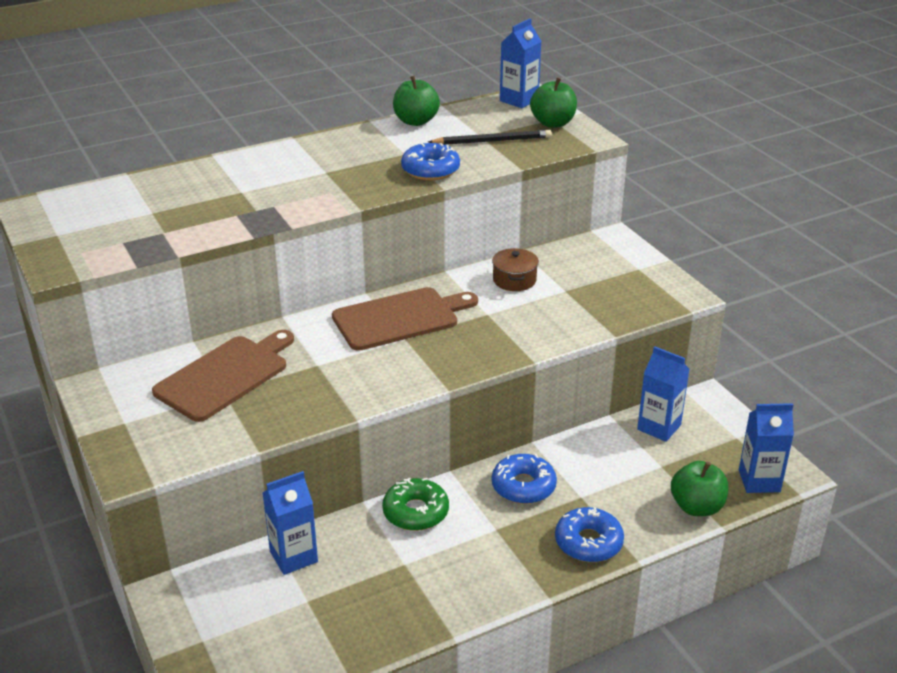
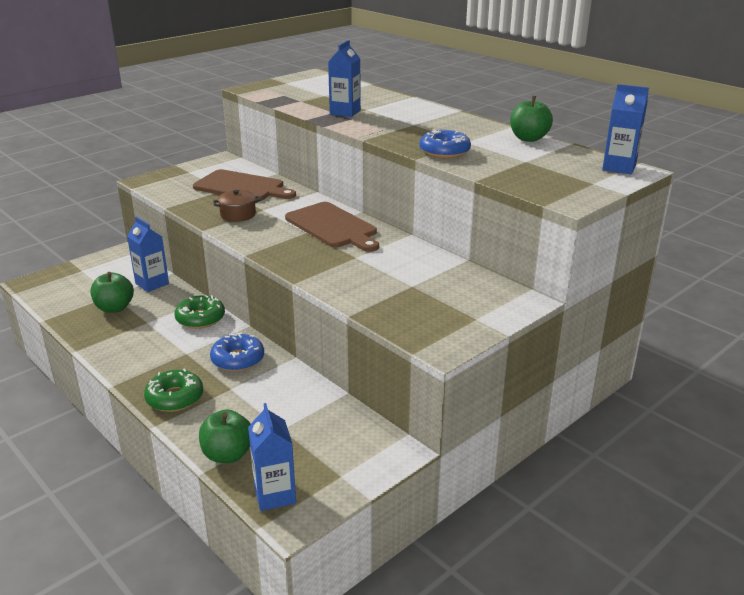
camera: 75 degrees right, 5 degrees down
(492, 141) = (520, 166): black pencil -> none
(514, 280) = (415, 262): brown pot -> brown pot (238, 215)
(553, 123) = (584, 184): green apple -> green apple (114, 308)
(588, 542) = (175, 398): blue donut -> green donut
(659, 427) = (339, 423): blue carton -> blue carton (345, 112)

